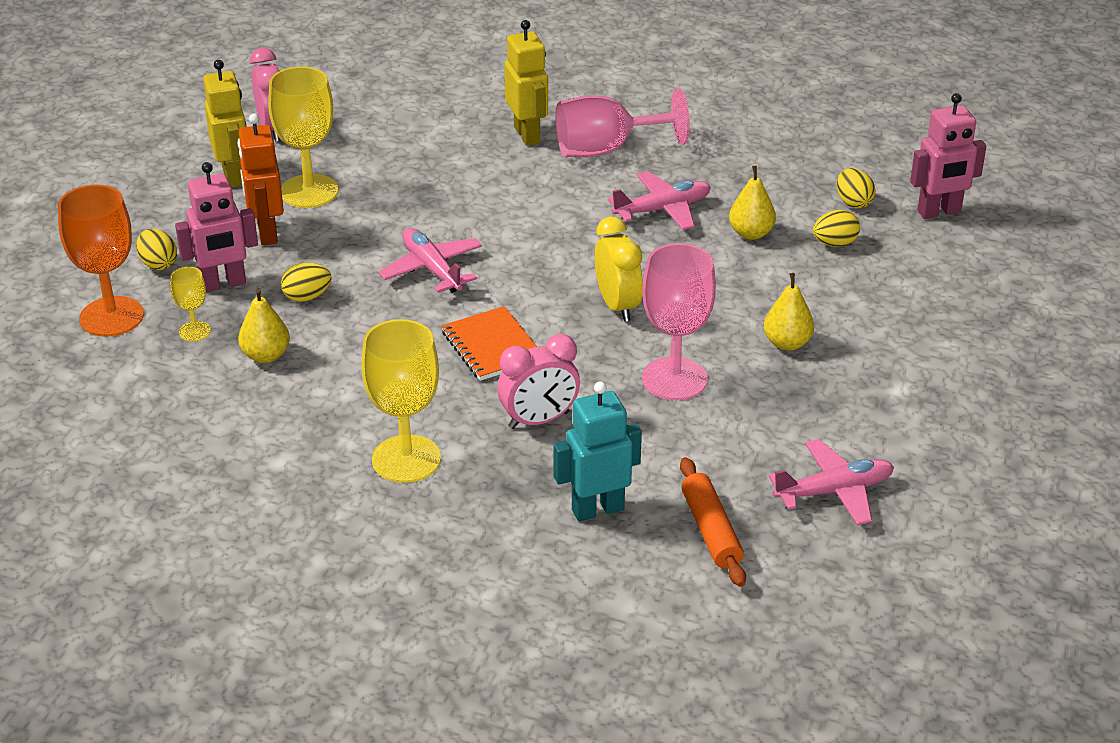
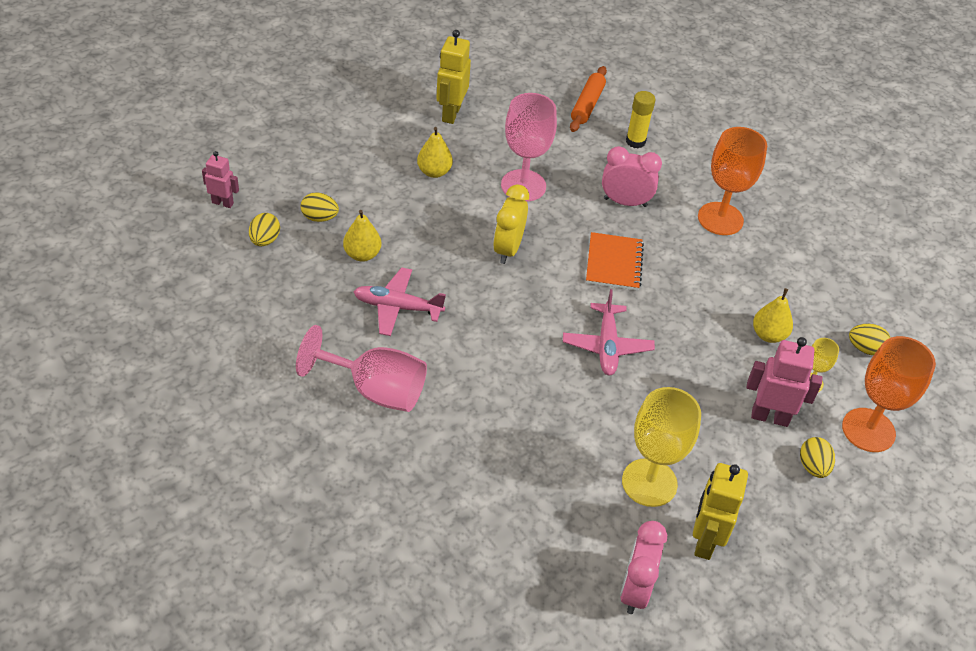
camera: 150 degrees left, 10 degrees up
(266, 233) = (710, 453): orange robot -> none
(307, 297) = (713, 370): yellow egg -> yellow egg (865, 348)
(406, 459) = (720, 219): yellow goblet -> orange goblet
(527, 135) = (420, 445): yellow robot -> yellow robot (451, 113)
(597, 509) = (635, 141): turquoise robot -> yellow glue stick
(834, 491) = (506, 91): pink plane -> none
(939, 212) = (223, 203): pink robot -> pink robot, size x0.62

